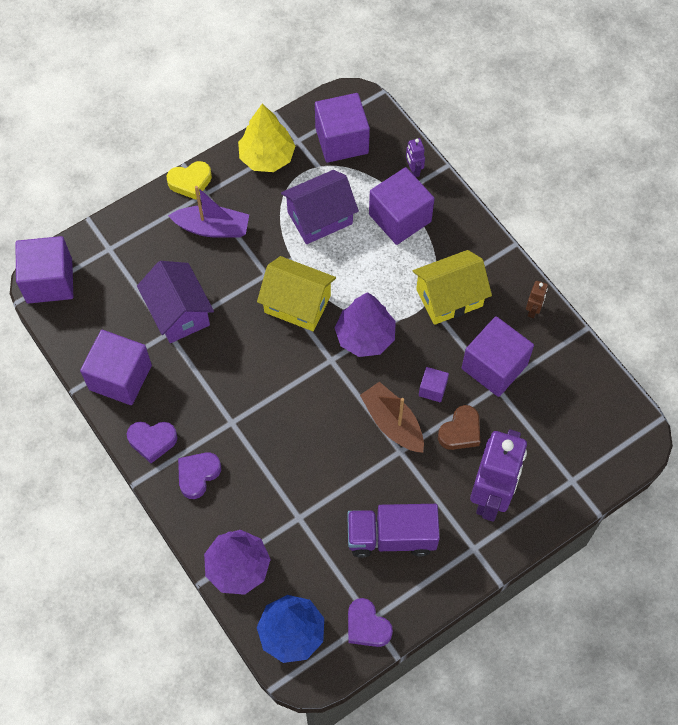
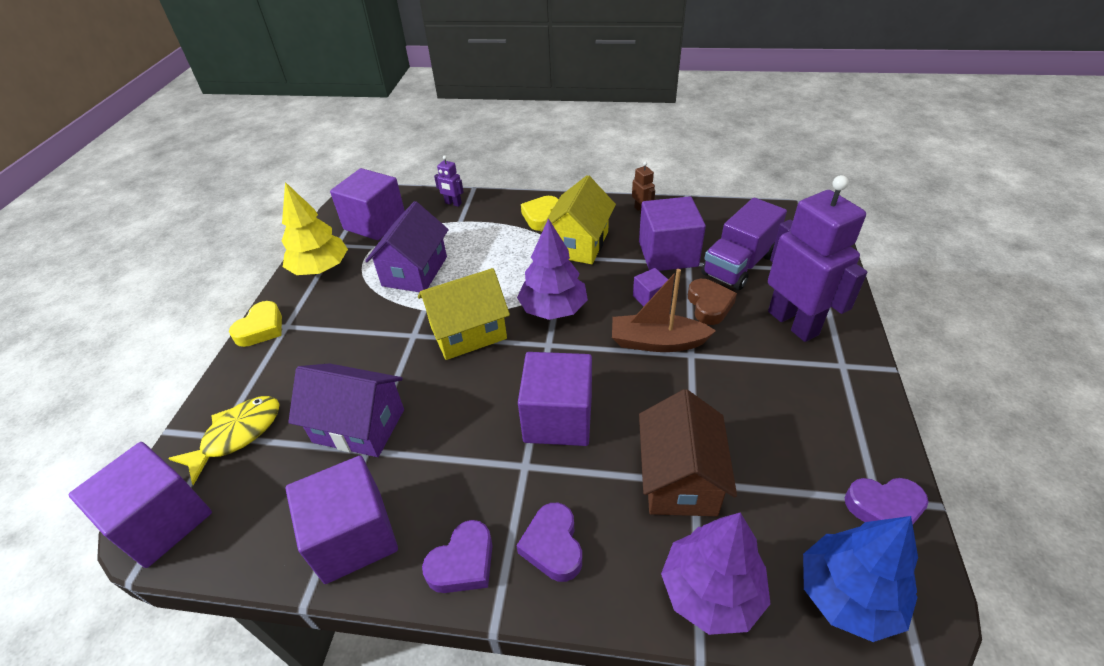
camera: 45 degrees left, 20 degrees down
(118, 258) = (237, 435): none -> yellow fish
(212, 228) = (321, 342): purple boat -> none
(294, 508) = (679, 478): none -> brown house
(391, 537) = (782, 417): purple truck -> purple truck (739, 265)
(400, 218) = (479, 231): purple cube -> purple cube (558, 418)
(457, 245) = (541, 216): none -> yellow heart

